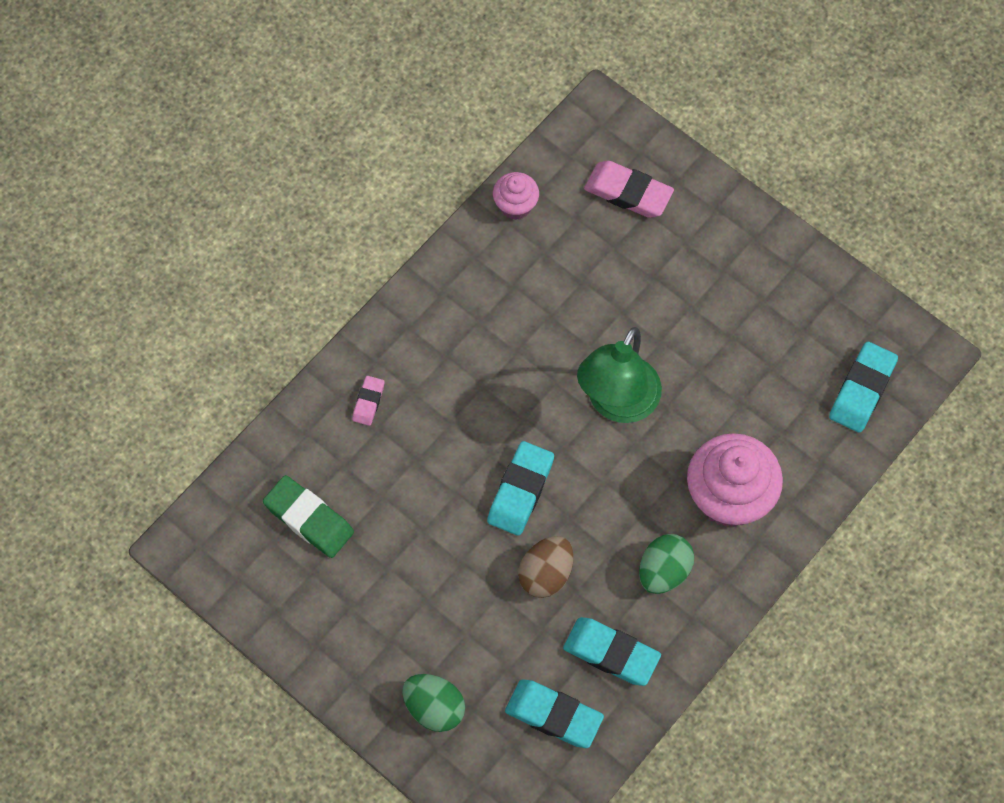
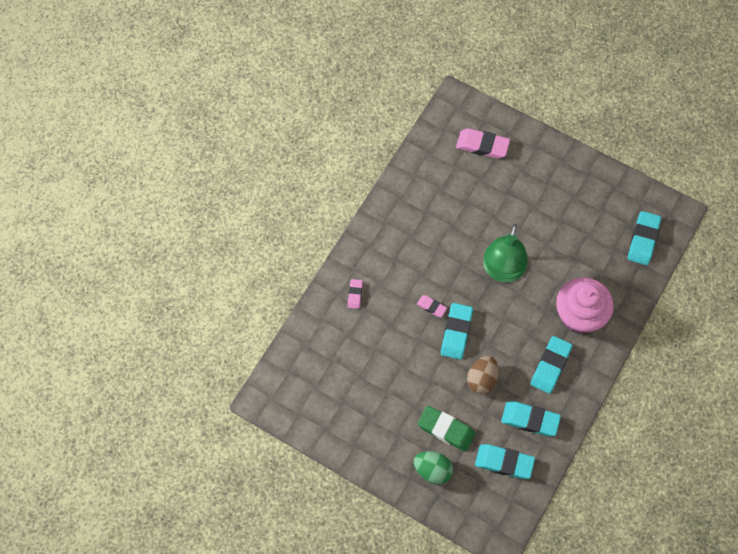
camera: 10 degrees left, 0 degrees up
(309, 519) = (334, 370): green eraser -> green eraser (446, 429)
(489, 442) = (431, 307): none -> pink eraser
(515, 205) = (417, 164): pink cupcake -> none
(664, 571) = (550, 366): green egg -> turquoise eraser

